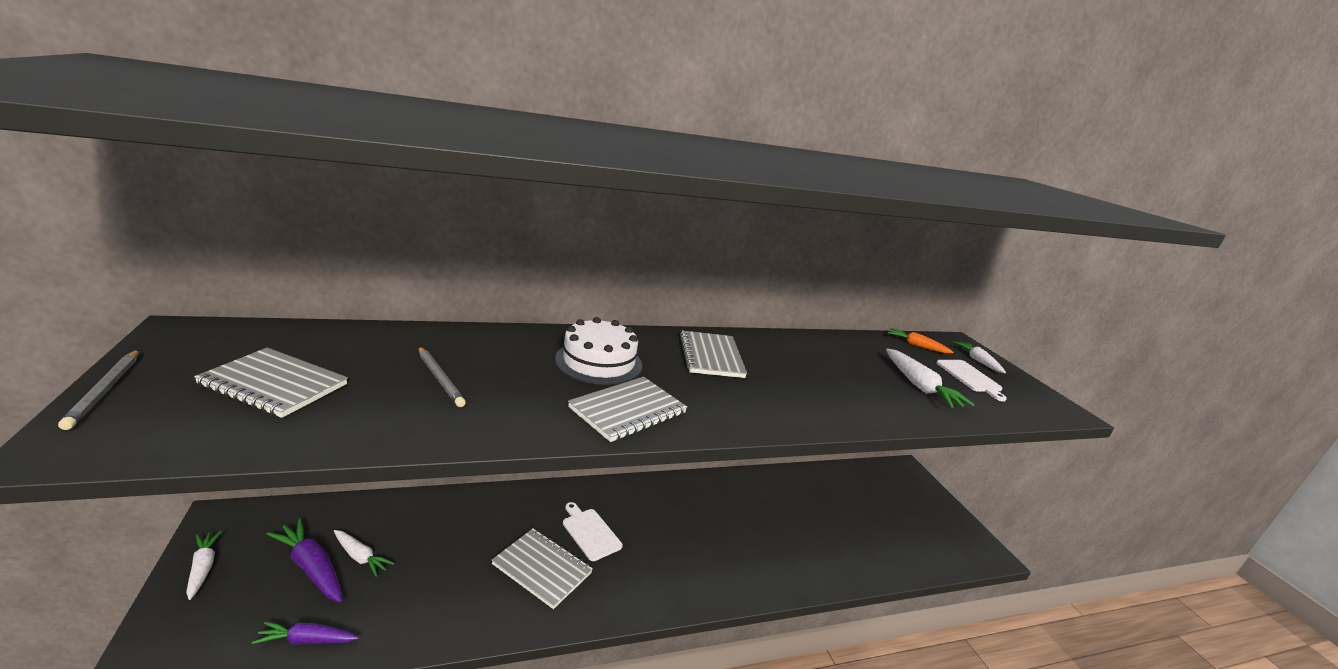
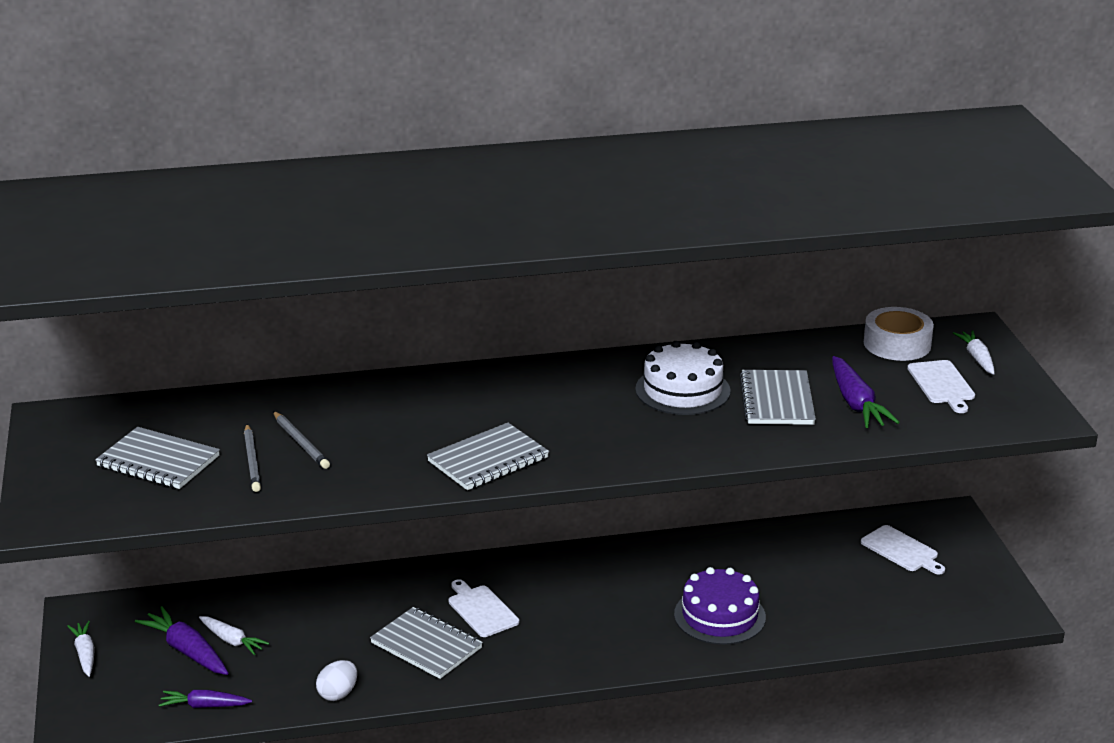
camera: 10 degrees right, 5 degrees up
(105, 390) = (33, 477): grey pencil -> grey pencil (252, 461)
(452, 626) = (338, 694): none -> white egg
(599, 362) = (462, 409): white cake -> white cake (682, 390)
(711, 356) = (596, 389): grey notebook -> grey notebook (777, 400)
(780, 547) = (719, 616): none -> purple cake
(888, 494) = (901, 550): none -> white cutting board
(916, 346) = (897, 344): orange carrot -> white tape
(919, 386) = (856, 403): white carrot -> purple carrot

